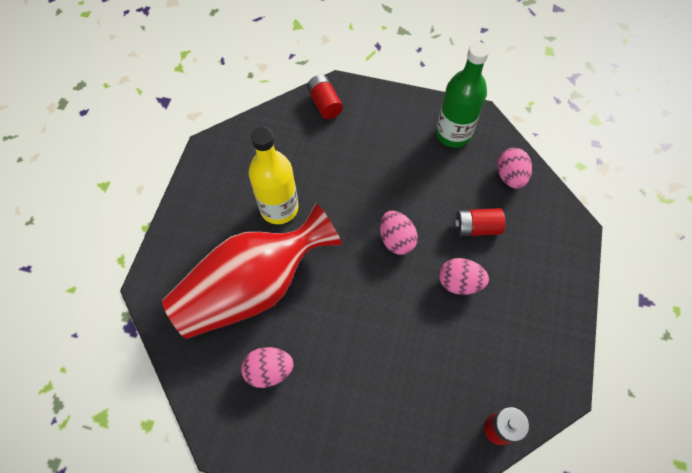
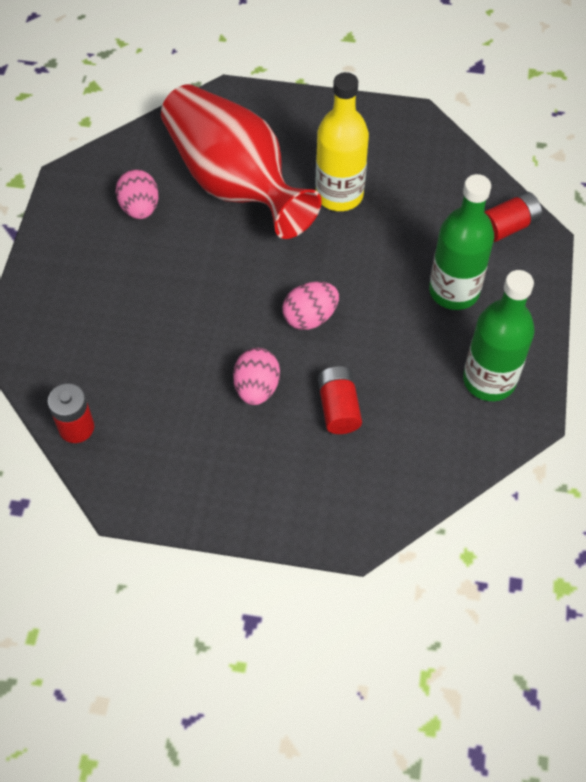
camera: 85 degrees right, 5 degrees down
(378, 144) = (454, 291): none -> green bottle
(510, 176) = (428, 452): pink egg -> none

